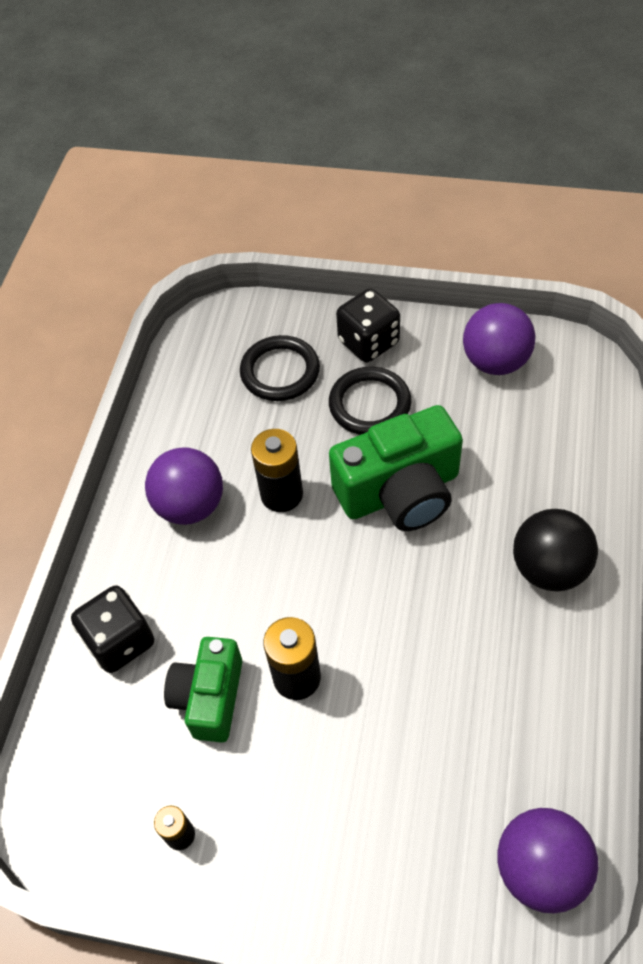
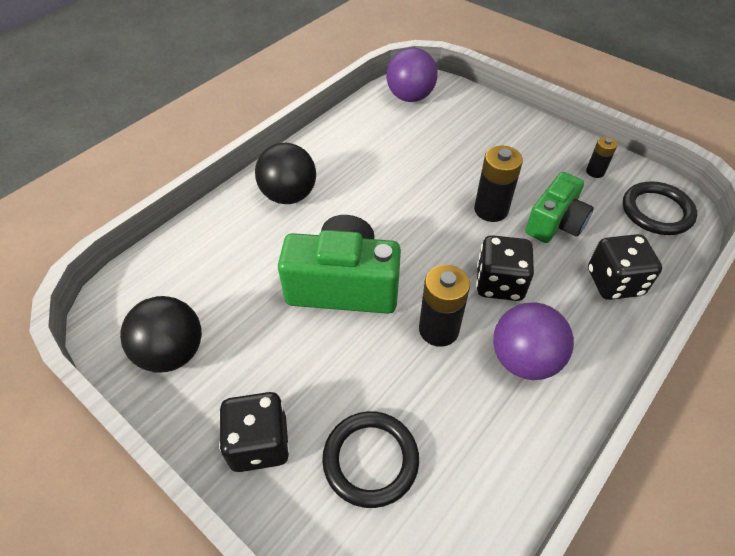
camera: 155 degrees left, 5 degrees down
(244, 575) = (499, 283): none -> black dice
(369, 404) = (311, 372): black ring -> black ring (656, 211)
(495, 362) = (172, 353): purple ball -> black ball

